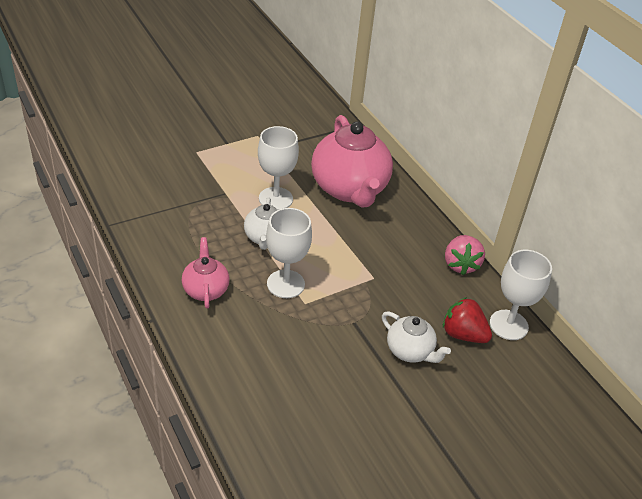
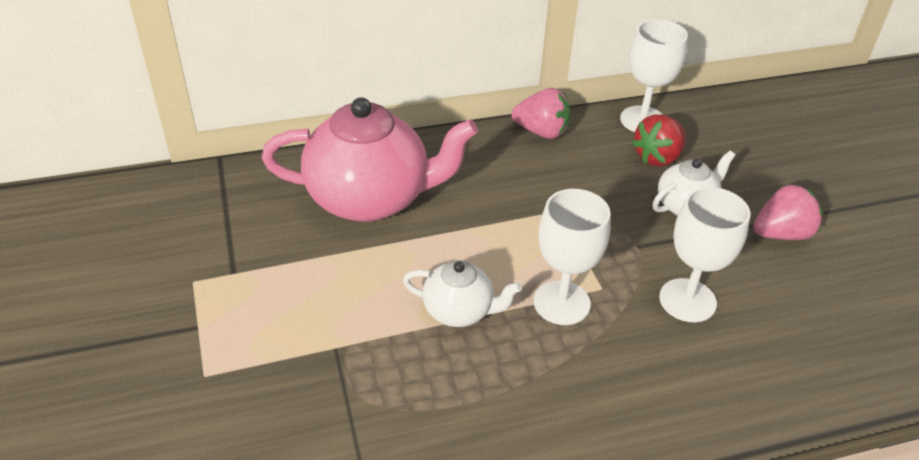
camera: 75 degrees left, 0 degrees up
(205, 290) = (566, 402): pink teapot -> none
(275, 199) = (369, 284): white goblet -> white goblet (687, 300)
(401, 413) = (781, 234): none -> pink strawberry

